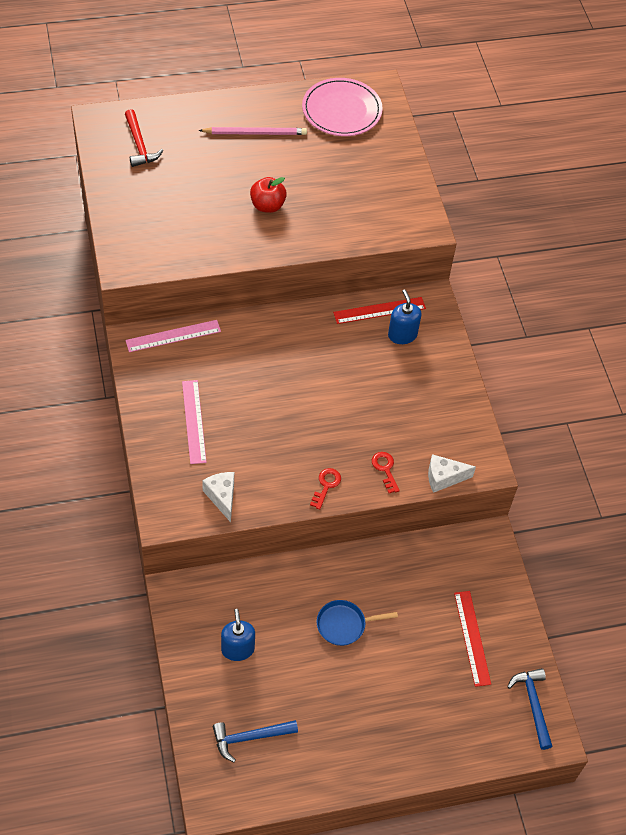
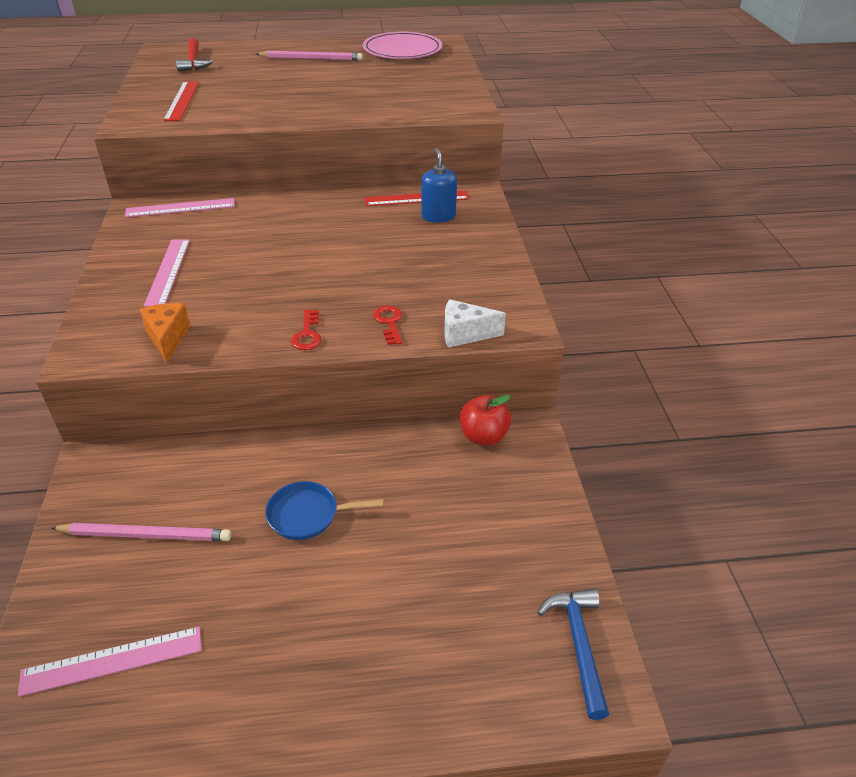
camera: 10 degrees right, 15 degrees down
(222, 497) = (167, 338): white cheese -> orange cheese
(237, 649) = (146, 535): blue soap dispenser -> pink pencil
(250, 737) = (112, 661): blue hammer -> pink ruler
(267, 205) = (304, 95): red apple -> red apple (483, 436)
(326, 486) = (307, 334): red key -> red key turned 150 degrees clockwise
(472, 638) = (491, 543): red ruler -> red ruler (182, 101)

